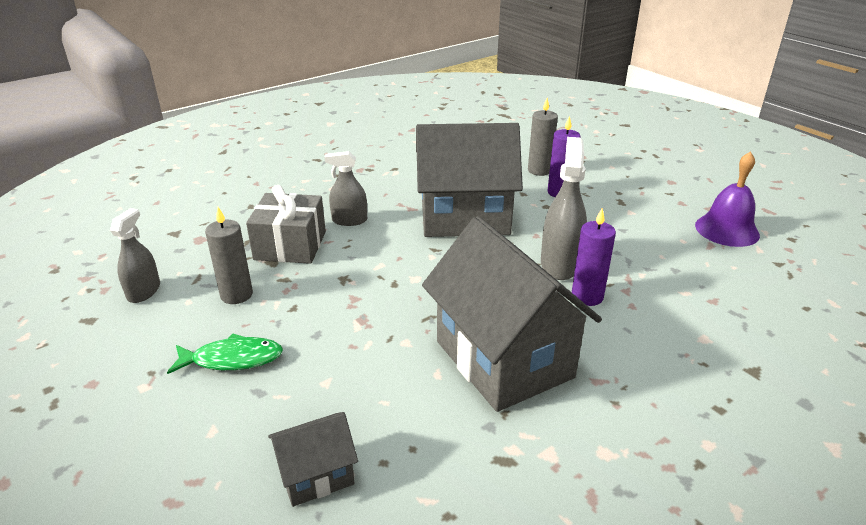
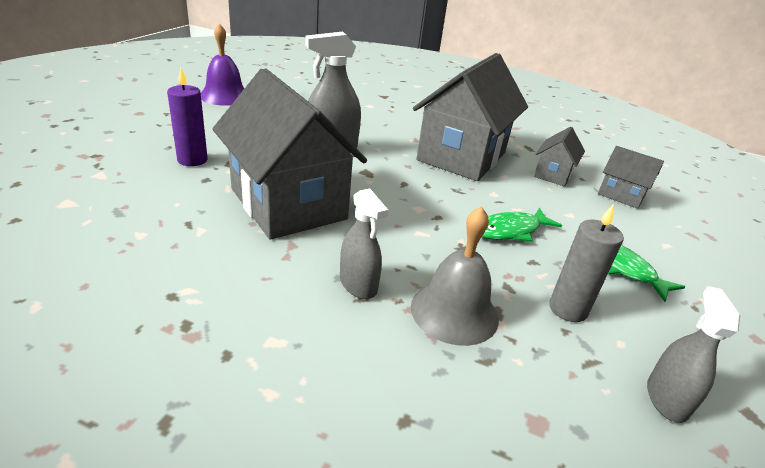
camera: 125 degrees left, 0 degrees up
(144, 291) = (666, 398): grey spray bottle -> grey spray bottle turned 120 degrees clockwise
(290, 245) = (454, 312): grey gift -> grey bell
(339, 317) = (510, 231): none -> green fish
(412, 431) = (553, 174): none -> grey house
(539, 170) = (136, 176): grey candle -> none
(587, 296) = (364, 137): purple candle -> none

